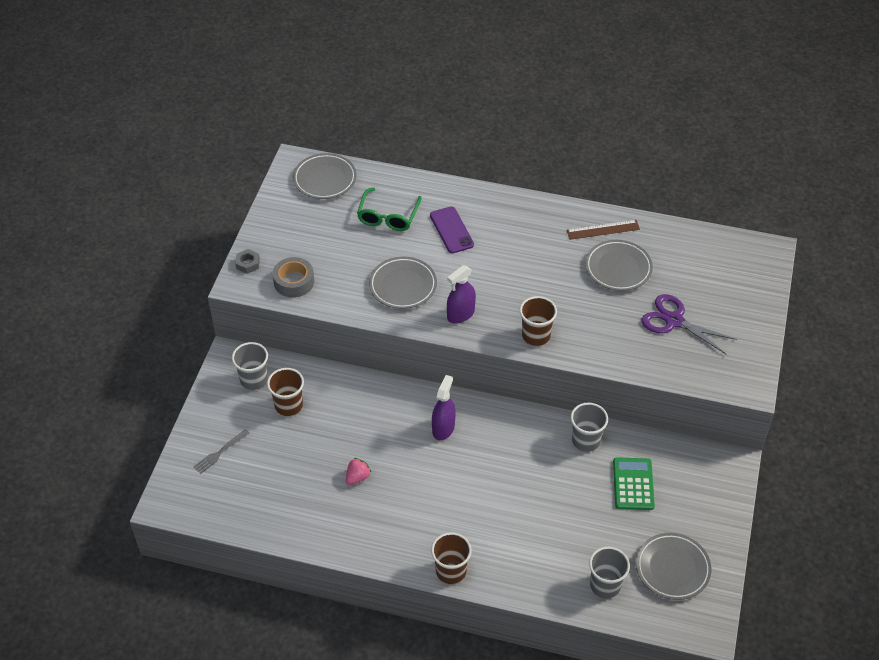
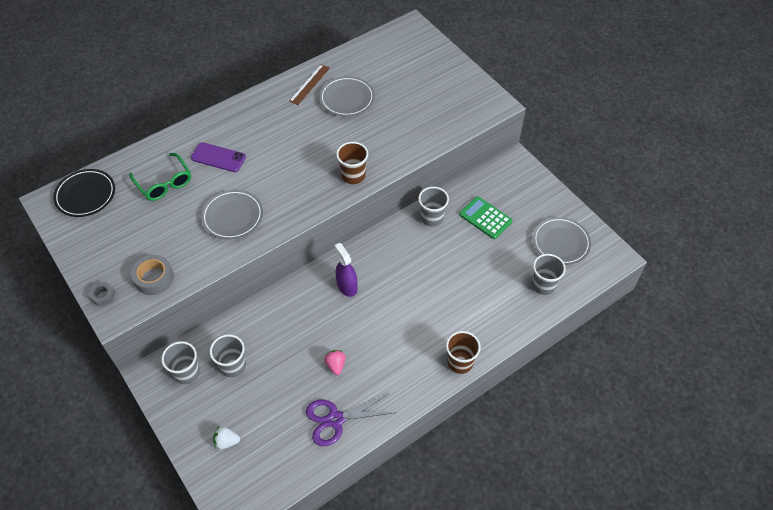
camera: 50 degrees left, 5 degrees up
(220, 453) = (226, 441): grey fork -> white strawberry
(288, 405) = (233, 366): brown cup -> grey cup
(325, 179) = (86, 195): grey plate -> black plate
(460, 314) = (293, 202): purple spray bottle -> none
(674, 320) = (414, 102): purple scissors -> purple scissors (335, 419)

